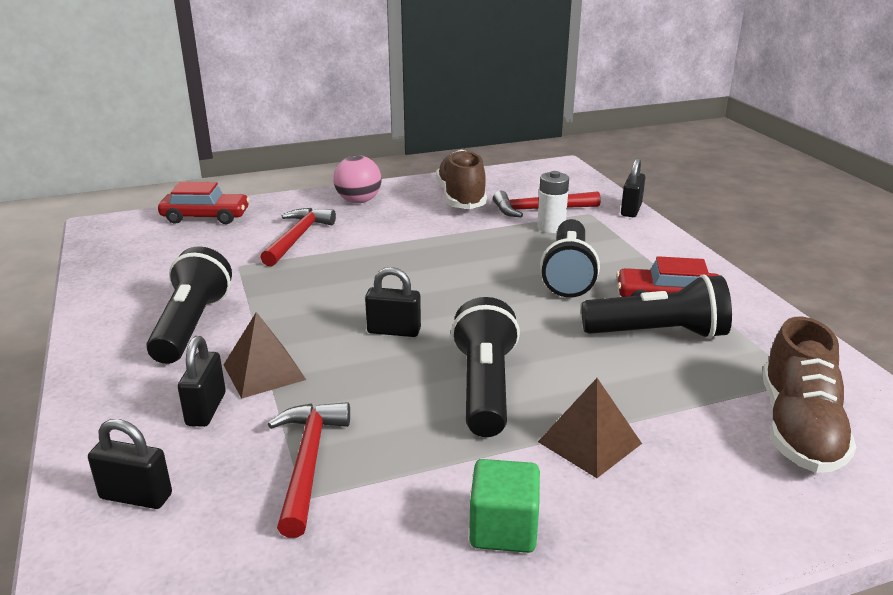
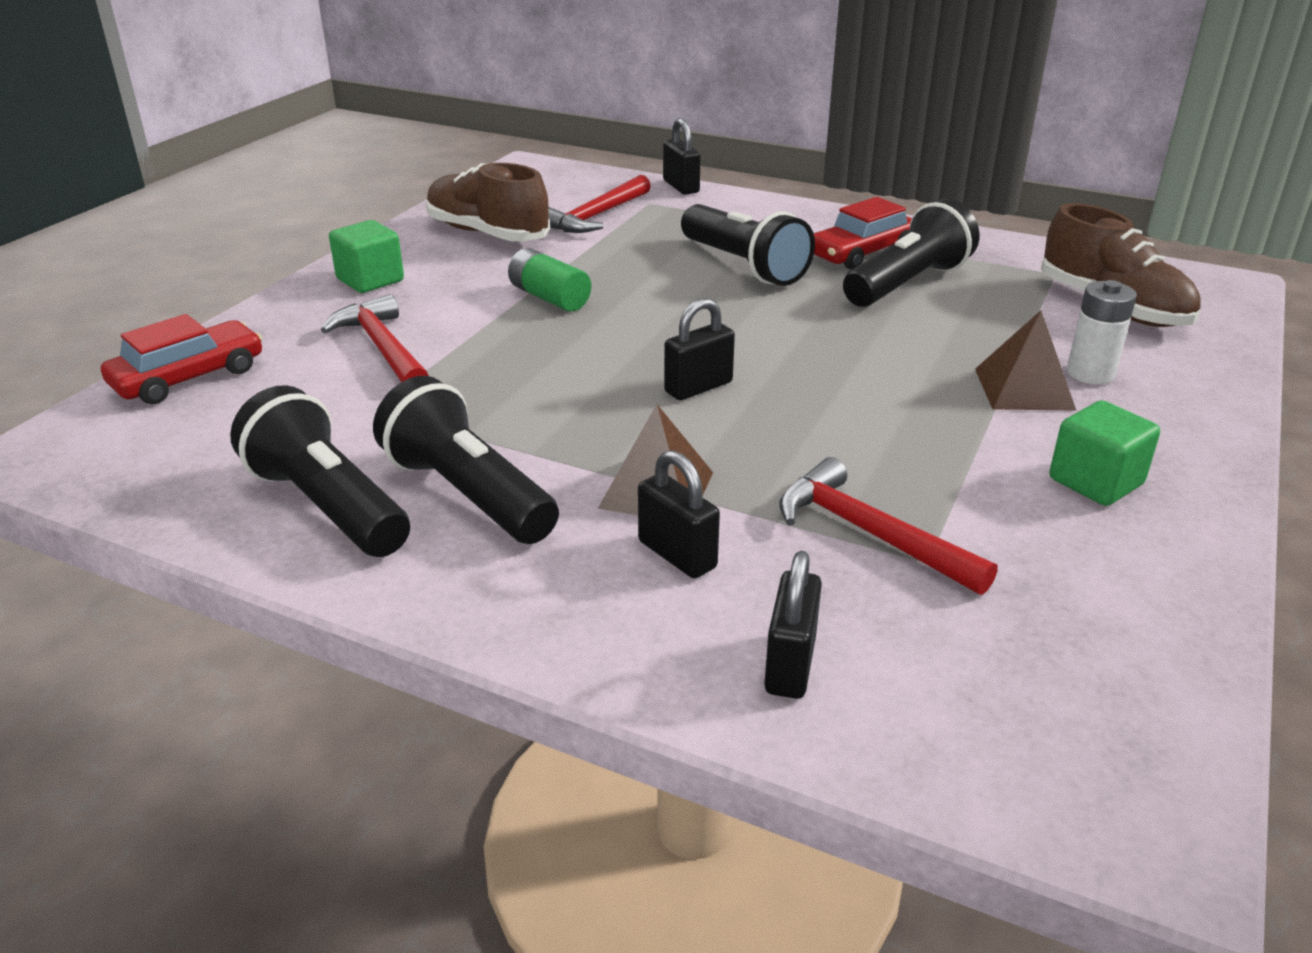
camera: 45 degrees left, 5 degrees up
(136, 496) = (790, 665): black padlock -> black padlock turned 45 degrees counterclockwise
(358, 201) = (370, 280): pink ball -> green cube
(421, 246) = (549, 298): none -> green battery
(485, 387) = (873, 391): black flashlight -> black flashlight (327, 506)
(551, 227) = (642, 230): white battery -> white battery (1090, 373)

